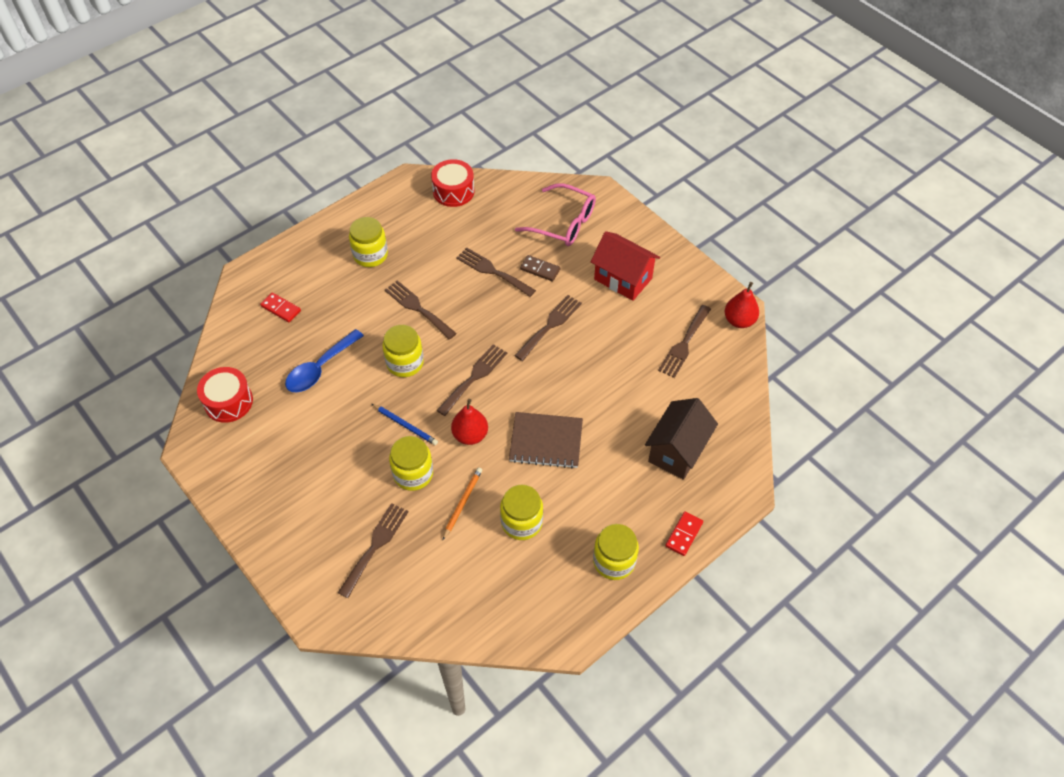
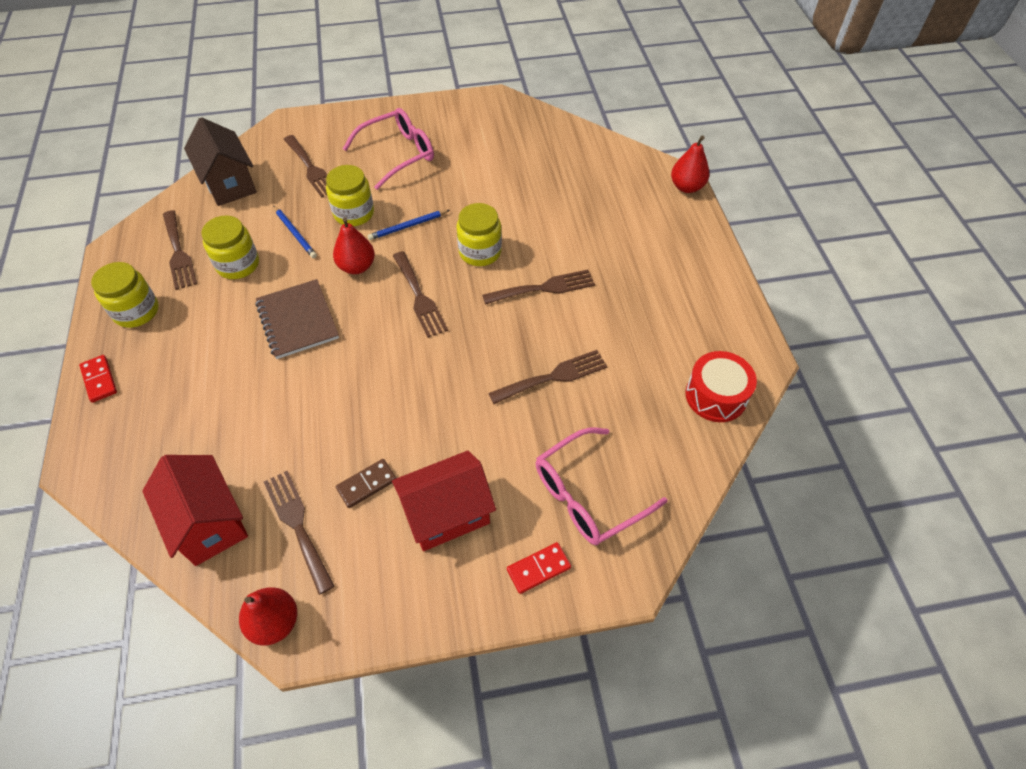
camera: 120 degrees right, 0 degrees up
(228, 402) = (527, 129): red drum -> none
(255, 265) = (686, 187): none -> red pear
(281, 308) = (614, 188): red domino -> red domino (538, 568)
(317, 485) = (398, 154): none -> pink glasses
(320, 368) = (520, 192): blue spoon -> none
(370, 255) = (648, 277): yellow jar -> none
(462, 503) = (295, 233): orange pencil -> blue pencil
(540, 269) = (524, 427): brown domino -> brown domino (366, 484)
(546, 441) = (298, 320): brown notebook -> brown notebook turned 60 degrees counterclockwise
(550, 325) = (434, 395): brown fork -> brown fork (178, 253)
(677, 451) = (181, 428): brown house -> brown house (229, 184)
(718, 389) = (209, 523): none -> red house

